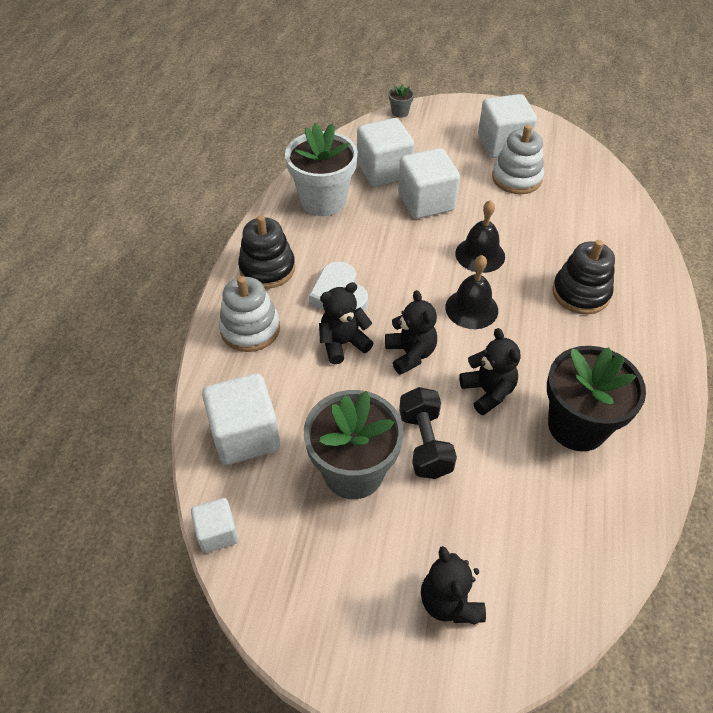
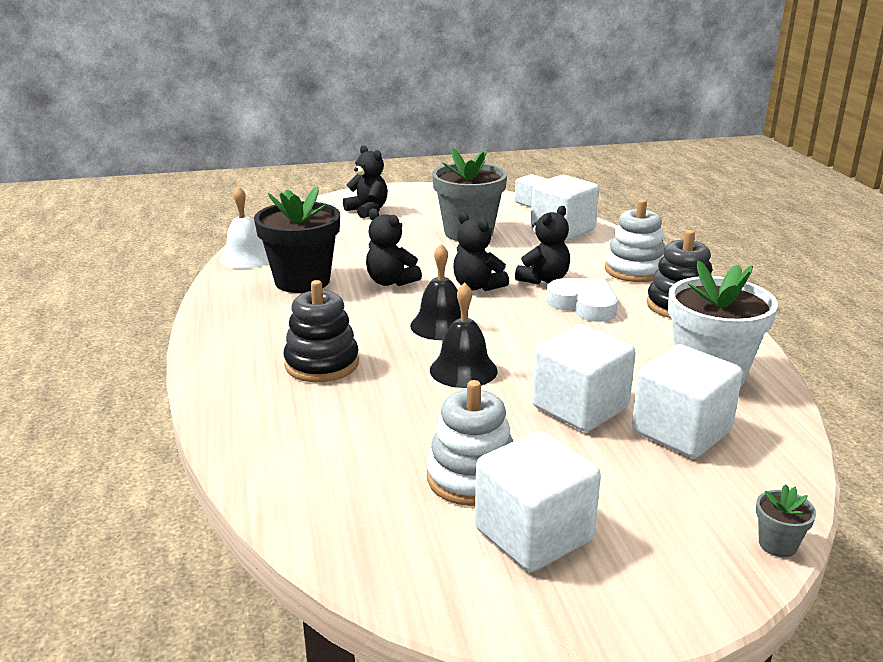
camera: 155 degrees right, 25 degrees down
(425, 444) = (426, 251): black dumbbell -> none
(636, 506) = (246, 258): none -> white bell

